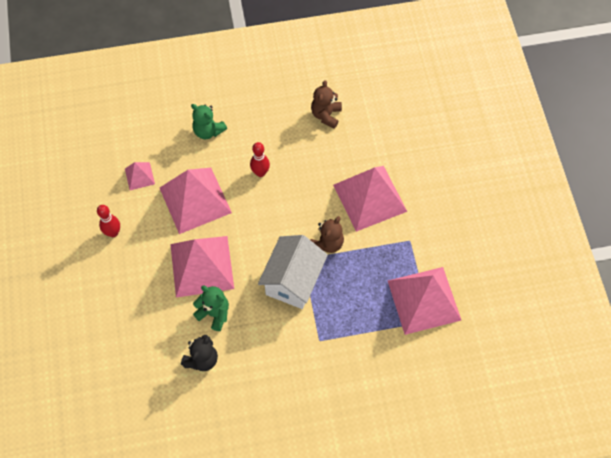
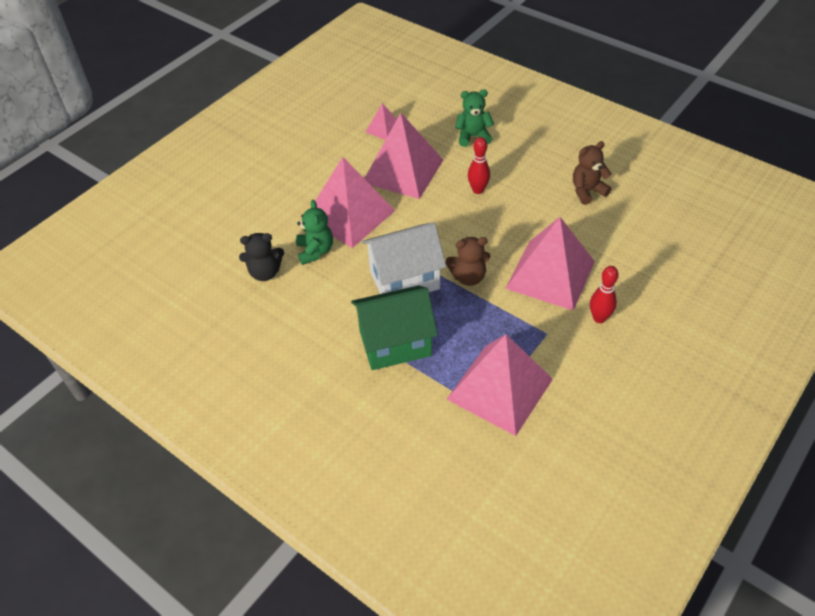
camera: 50 degrees right, 15 degrees down
(113, 232) = (318, 148): red bowling pin -> red bowling pin (599, 318)
(208, 131) = (473, 136): green teddy bear -> green teddy bear turned 90 degrees clockwise
(338, 328) = (395, 343): none -> green house

